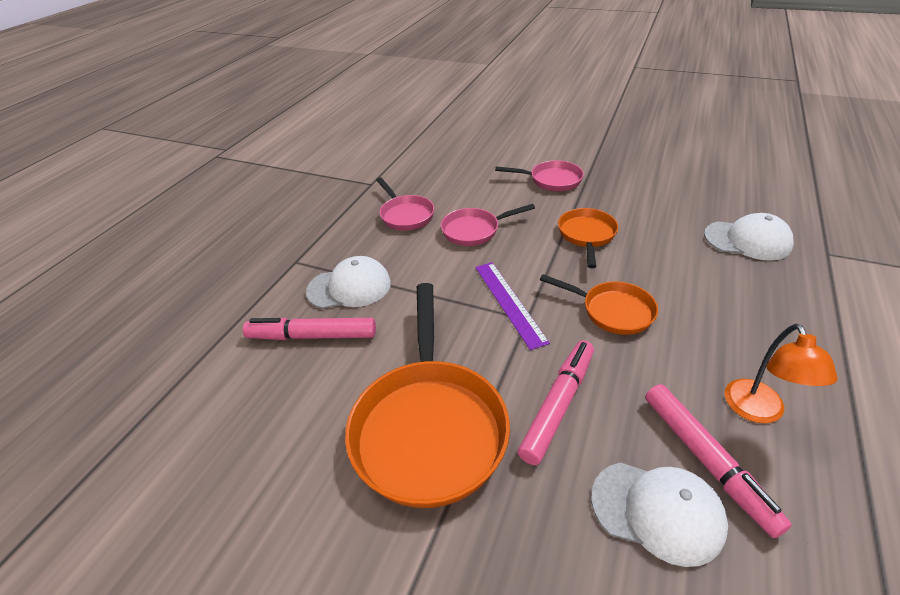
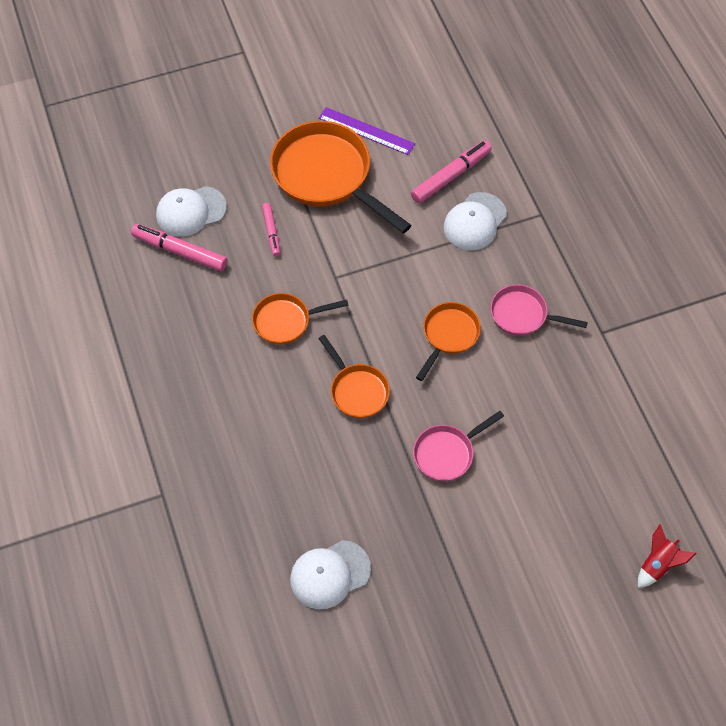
camera: 135 degrees right, 20 degrees up
(474, 230) = (449, 335): pink pan -> orange pan
(484, 108) = (657, 564): none -> red rocket
(509, 302) = (357, 282): purple ruler -> purple ruler (366, 131)
(558, 405) = (271, 232): pink marker -> pink marker, size x0.60
(747, 240) = (229, 471): white cap -> white cap (330, 574)
(758, 411) = (165, 300): orange lamp -> none

